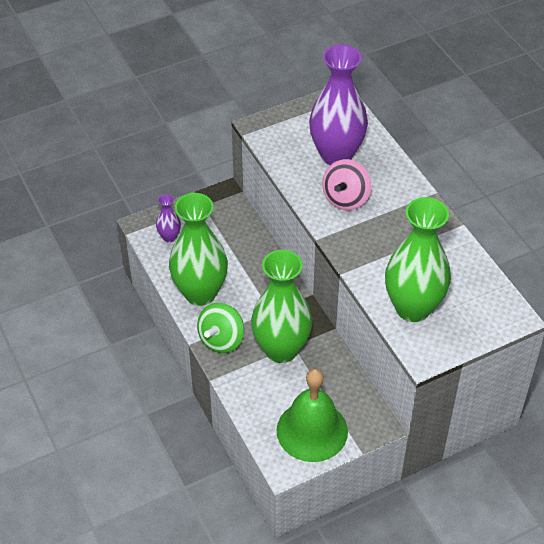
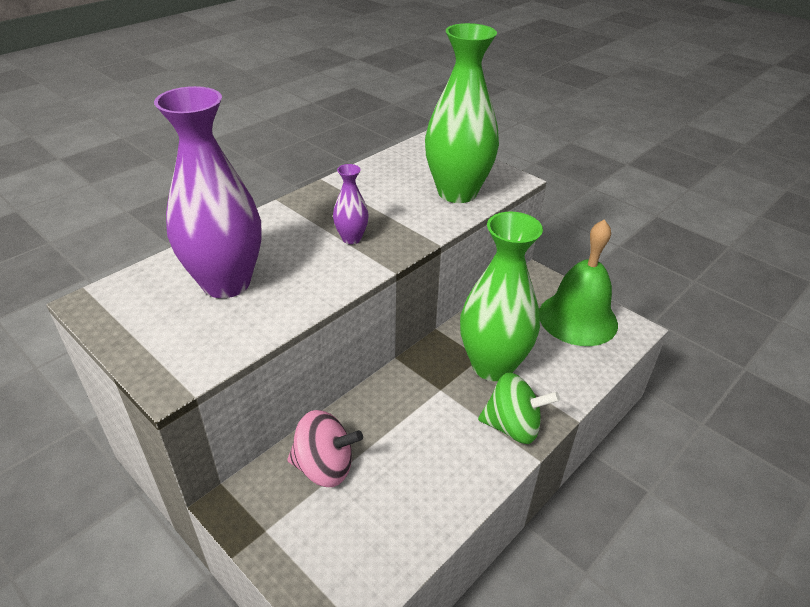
camera: 110 degrees left, 10 degrees down
(169, 237) = (352, 558): purple vase -> purple vase (351, 238)
(200, 293) = (448, 475): green vase -> none
(346, 199) = (311, 261): pink spinning top -> pink spinning top (324, 467)

